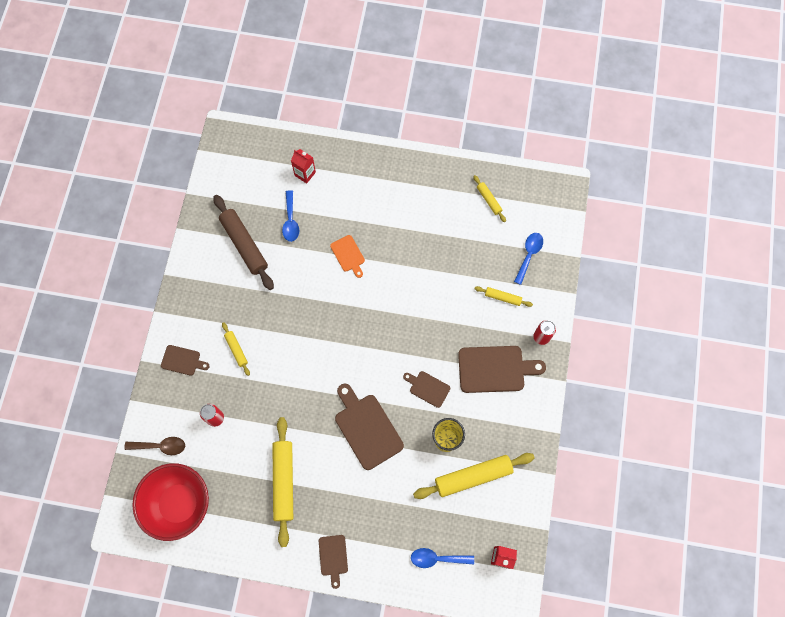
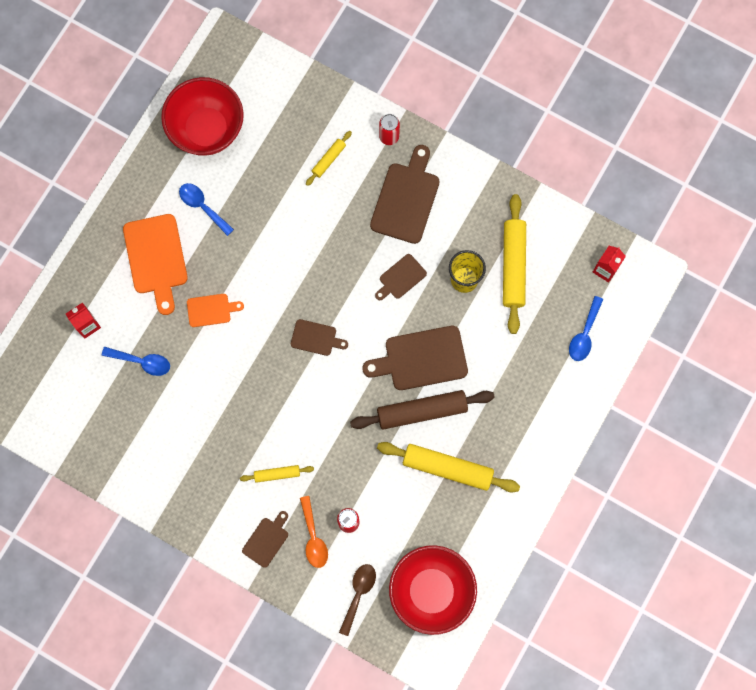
camera: 70 degrees left, 5 degrees up
(195, 395) = (313, 537): none -> orange spoon
(244, 244) = (150, 425): brown rolling pin -> brown rolling pin (422, 411)
(333, 557) = (546, 442): brown cutting board -> brown cutting board (316, 338)
(373, 202) = (156, 258): none -> orange cutting board
(489, 200) = (207, 129): yellow rolling pin -> red bowl
(529, 255) = (290, 112): blue spoon -> blue spoon (202, 207)

